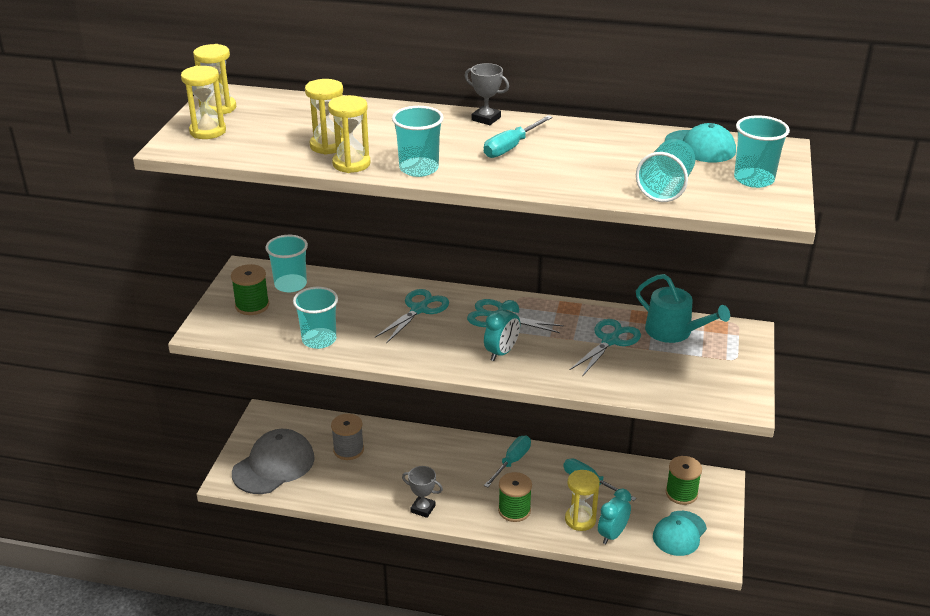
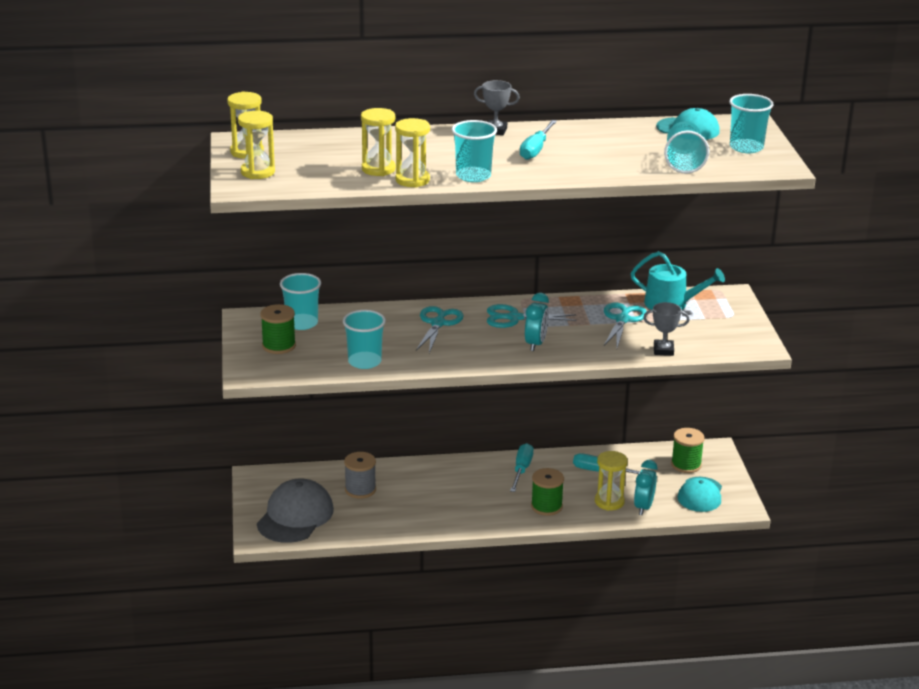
camera: 20 degrees left, 5 degrees down
(423, 509) = (462, 522): grey trophy -> grey trophy (663, 350)

